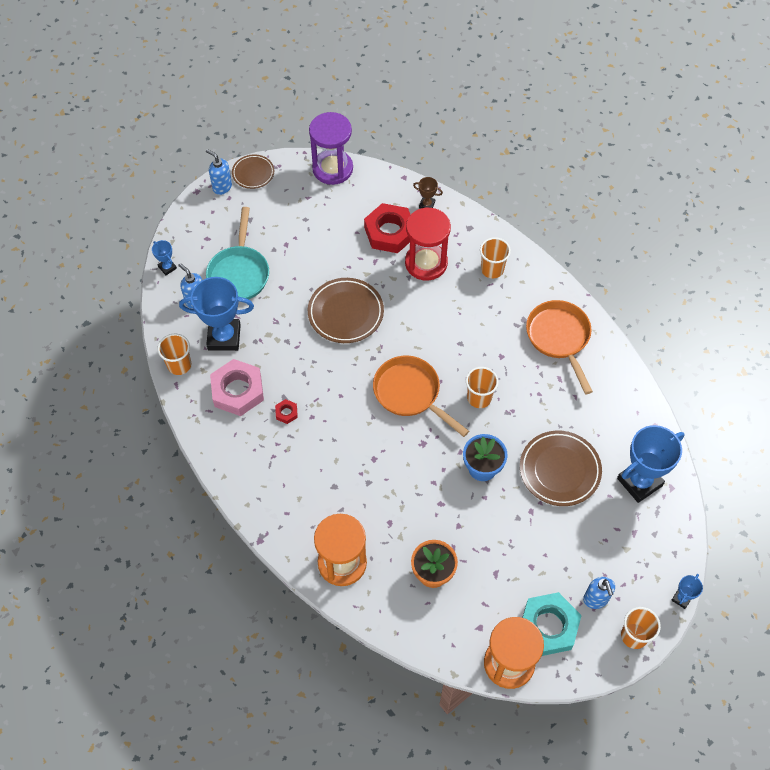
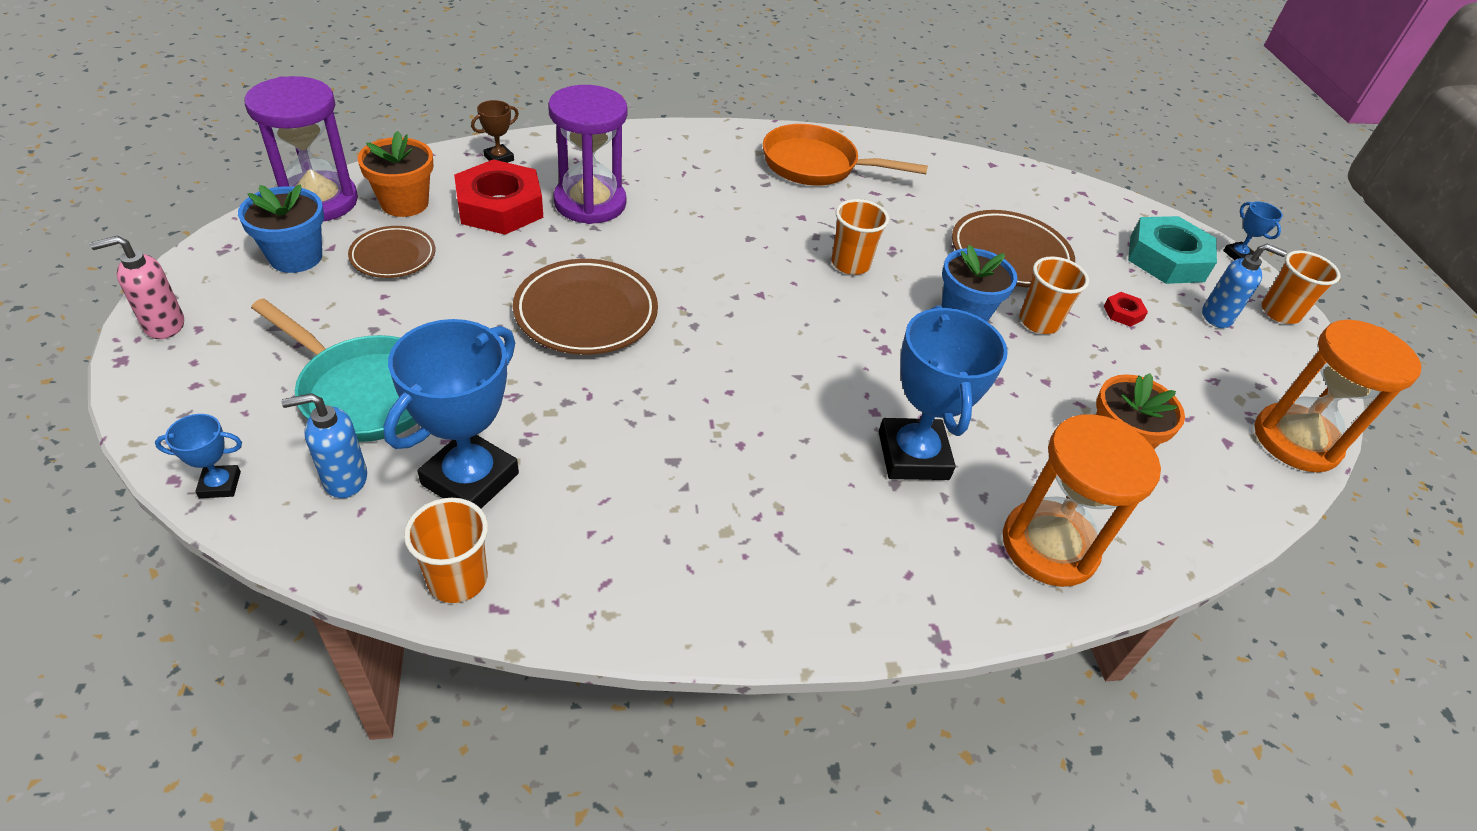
camera: 65 degrees left, 15 degrees down
(222, 187) = (164, 325): blue soap dispenser -> pink soap dispenser
(237, 391) = (602, 517): pink nut -> none
(253, 173) = (196, 278): brown plate -> brown plate (393, 256)
(286, 413) = (706, 472): red nut -> red nut (1123, 313)
(292, 191) = (296, 257): none -> blue flower pot
(359, 197) = (404, 203): none -> orange flower pot
(410, 393) = (790, 319): orange pan -> none
(426, 263) = (590, 203): red hourglass -> purple hourglass
(492, 269) = (663, 161): orange cup -> orange cup (1039, 322)
(548, 626) = (1245, 376): turquoise nut -> turquoise nut (1166, 259)
(639, 482) = (1063, 208): blue trophy -> blue trophy (913, 455)

